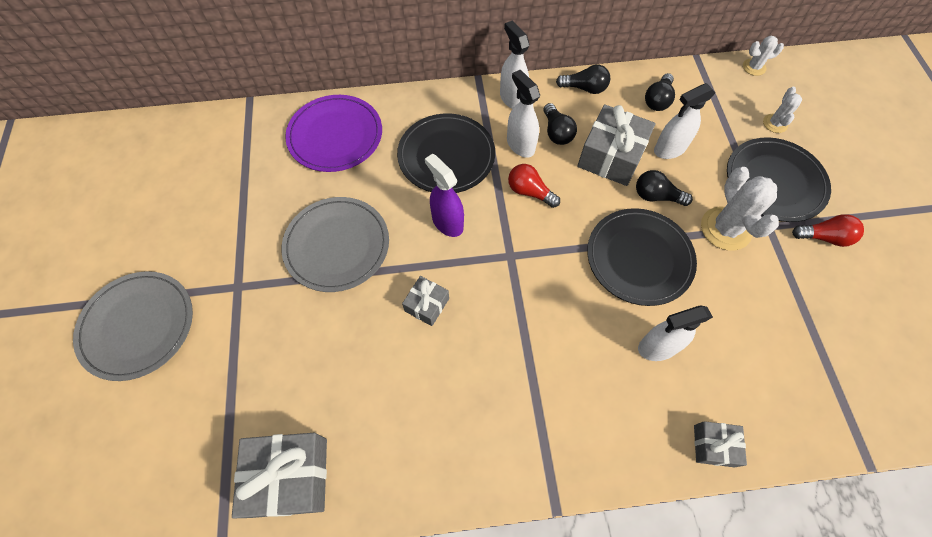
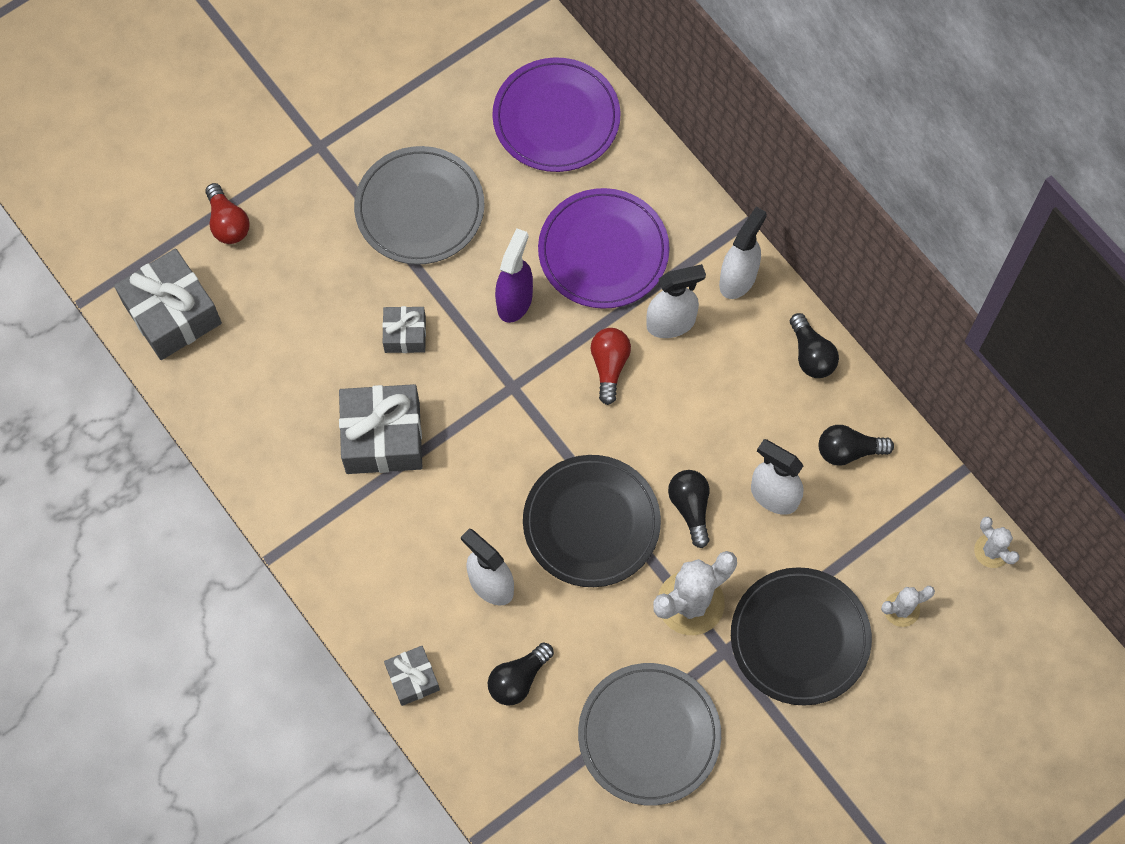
camera: 60 degrees right, 5 degrees up
(137, 326) = (228, 87): grey plate -> grey plate (649, 735)
(446, 156) = (603, 251): black plate -> purple plate
(520, 145) = (671, 323): white spray bottle -> white spray bottle turned 45 degrees clockwise
(556, 132) = (717, 354): black light bulb -> black light bulb (518, 679)
(611, 156) = (719, 432): grey gift -> grey gift (383, 437)
(823, 237) = (747, 719): red light bulb -> red light bulb (228, 223)

